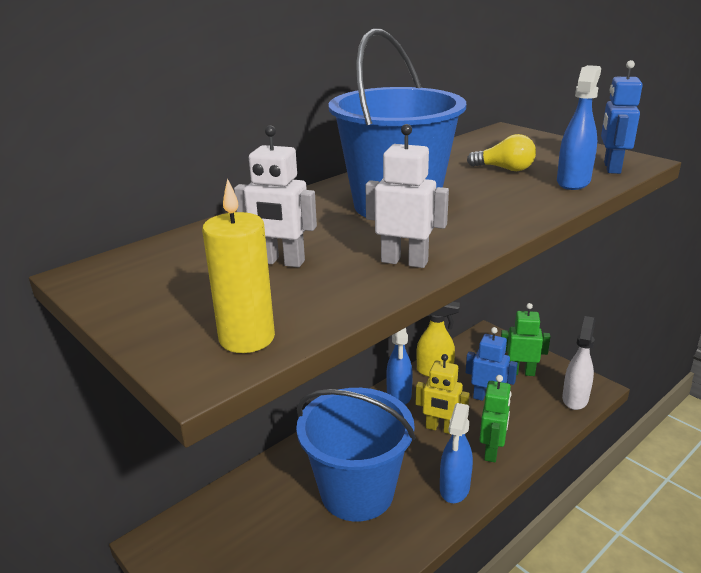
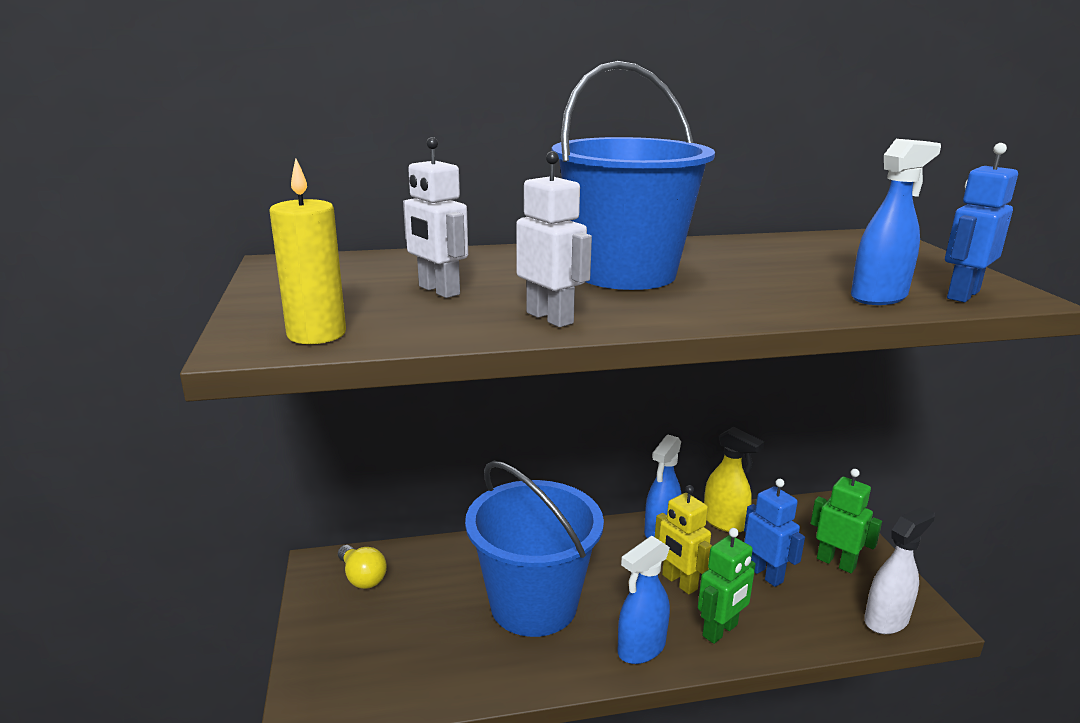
camera: 30 degrees right, 5 degrees down
(505, 169) = (810, 269): yellow light bulb -> yellow light bulb (362, 577)

